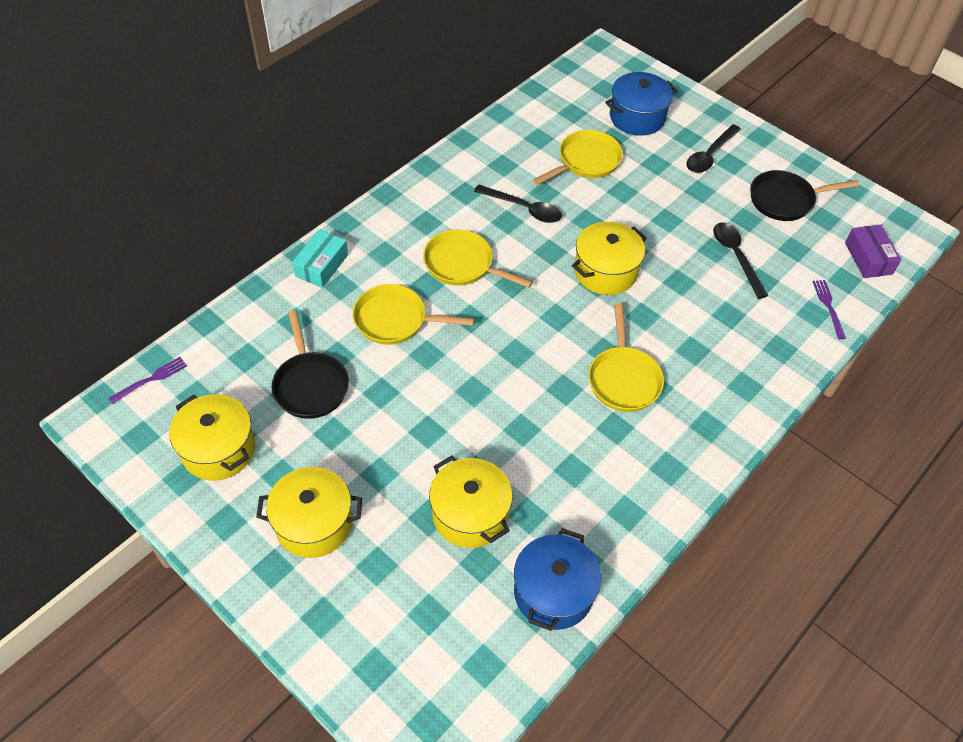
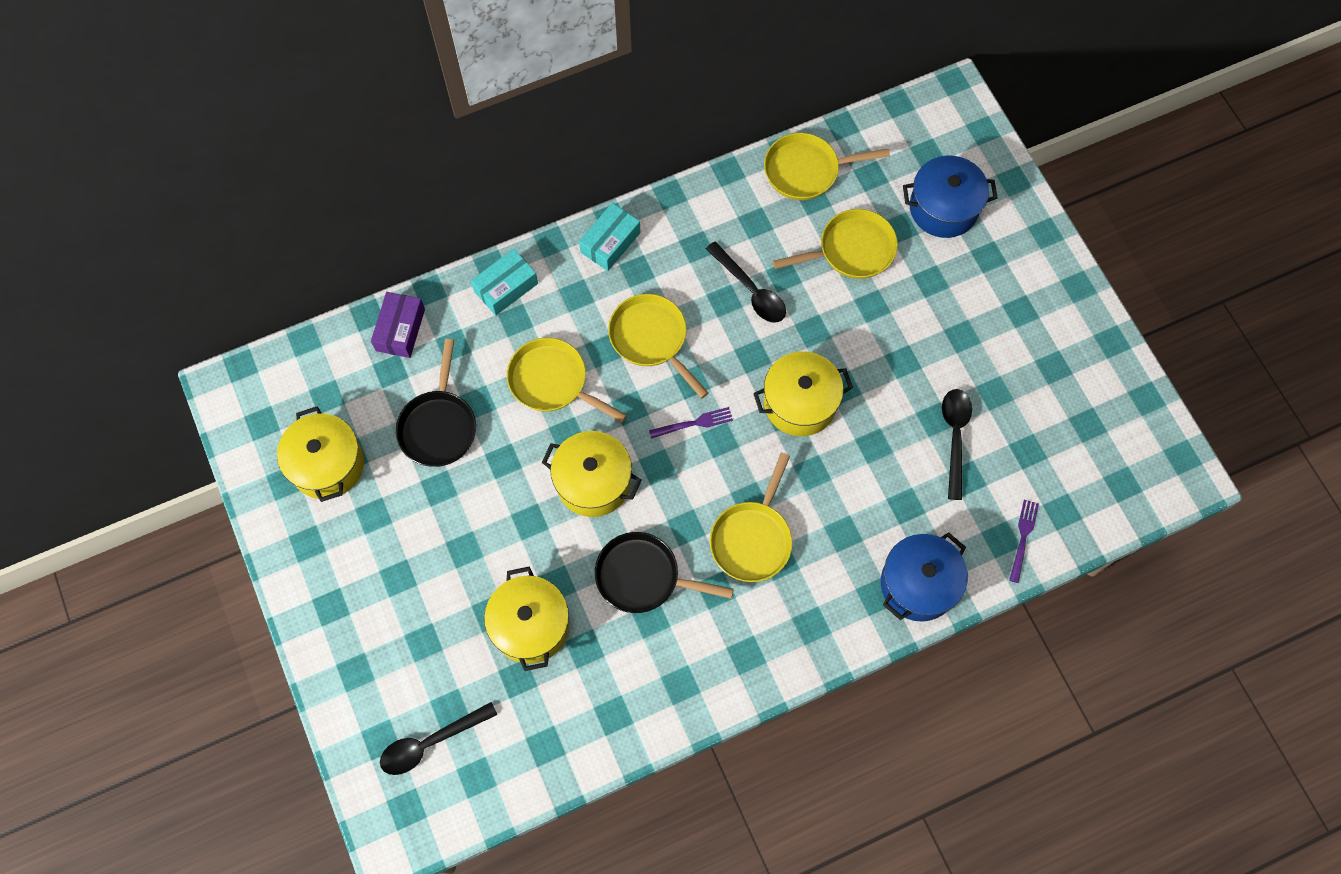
camera: 25 degrees right, 15 degrees up
(151, 379) = (292, 363): purple fork -> purple fork (694, 423)
(314, 523) = (384, 577): yellow pot -> yellow pot (593, 482)
(394, 210) = (610, 242): none -> turquoise box
(523, 122) = (806, 170): none -> yellow pan
(553, 592) = (571, 735): blue pot -> blue pot (918, 584)
(709, 155) = (1001, 291): black spoon -> black spoon (431, 742)
(785, 200) = (1055, 383): black pan -> black pan (643, 576)
(868, 258) = (1107, 494): purple box -> purple box (400, 330)

